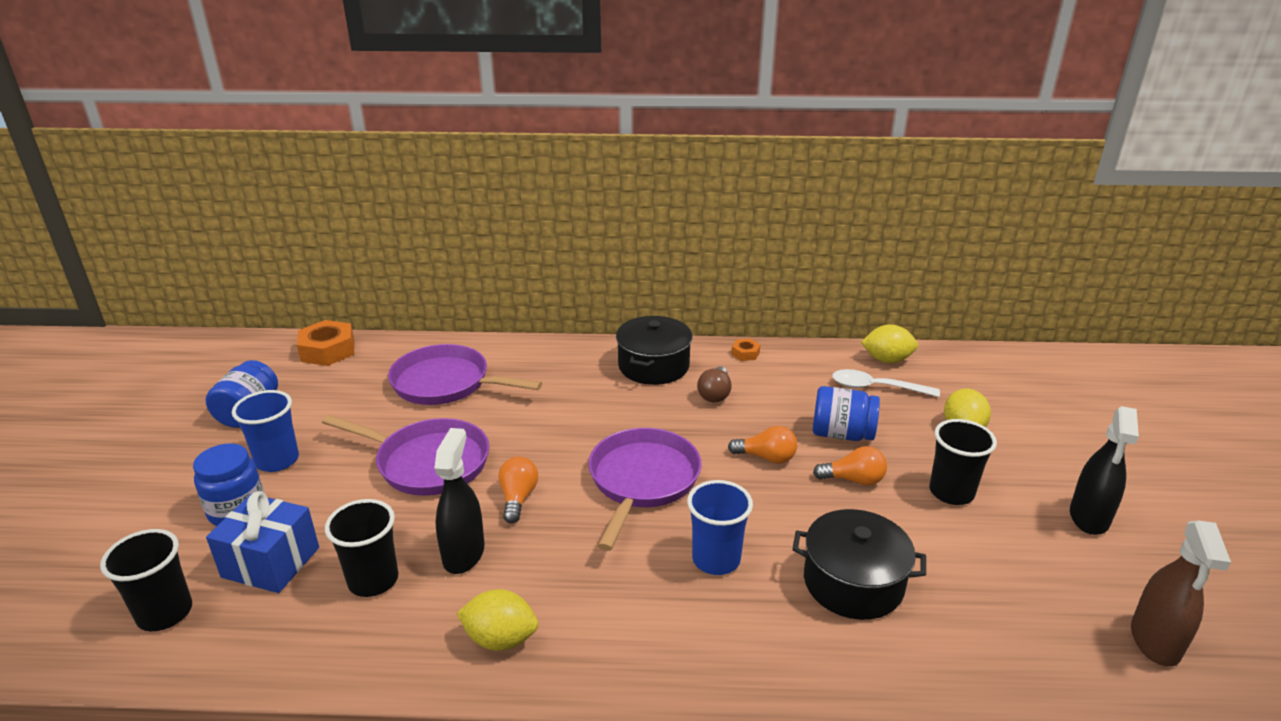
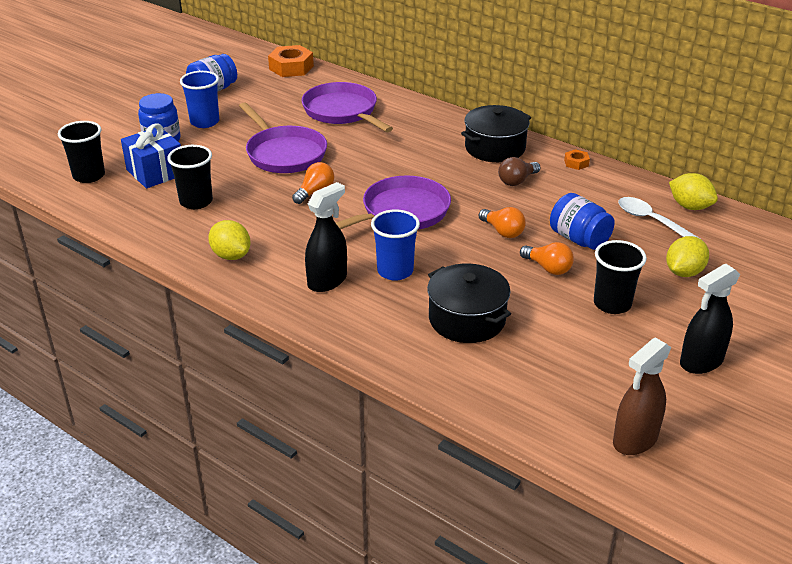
camera: 35 degrees right, 5 degrees up
(463, 553) = (255, 208): black spray bottle -> black spray bottle (327, 281)

